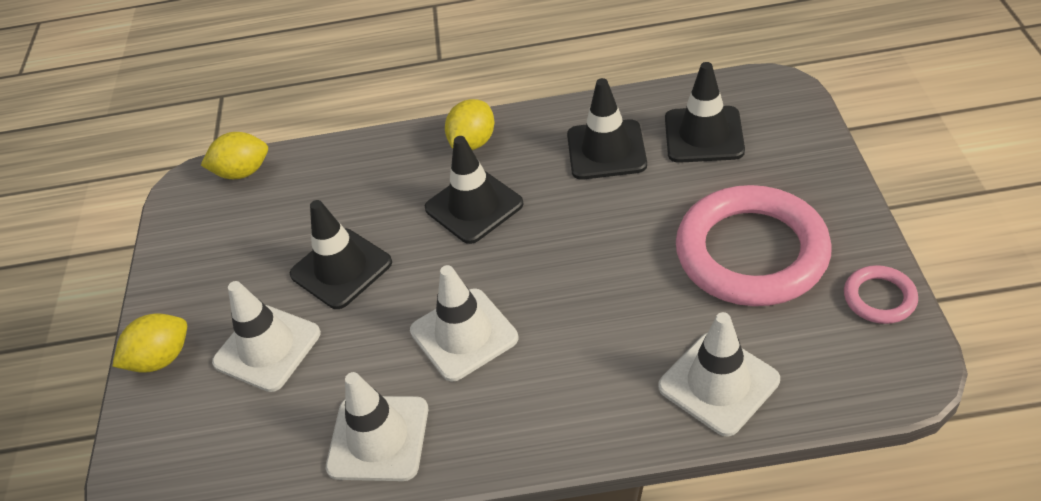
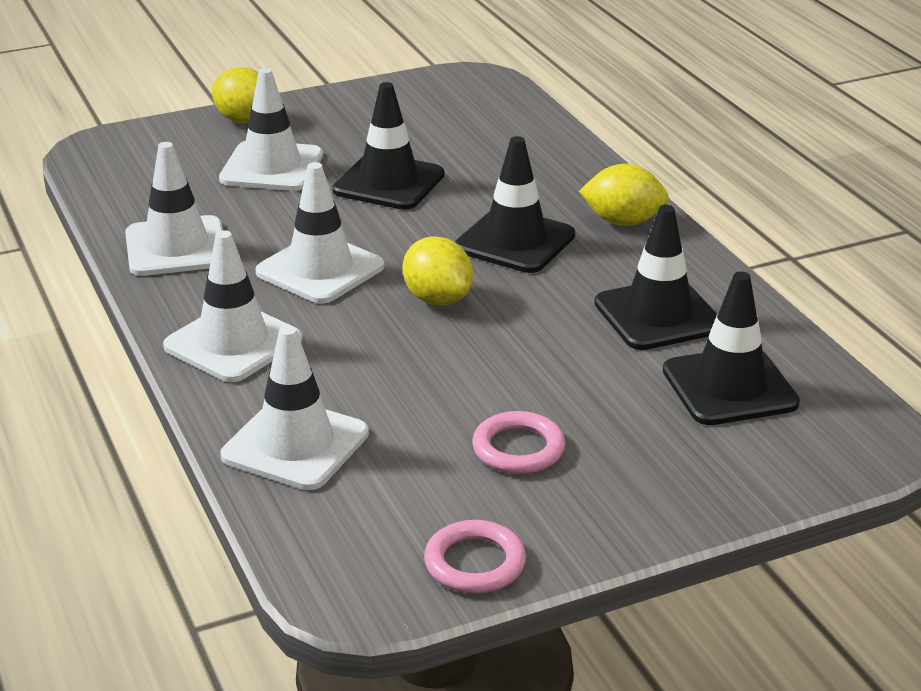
camera: 65 degrees right, 15 degrees down
(243, 172) = (505, 100): yellow lemon -> yellow lemon (437, 299)
(558, 410) = (233, 343): none -> white traffic cone
(751, 252) = (518, 449): pink ring -> pink ring, size x0.44

